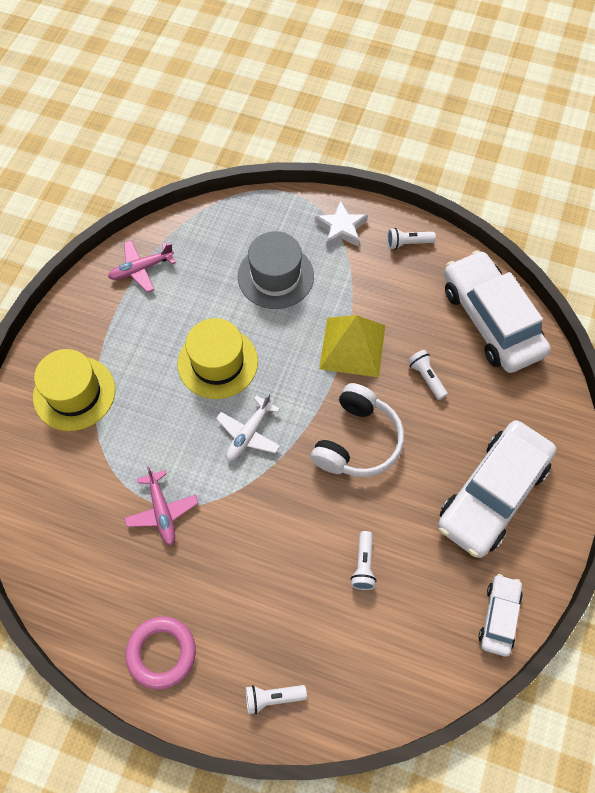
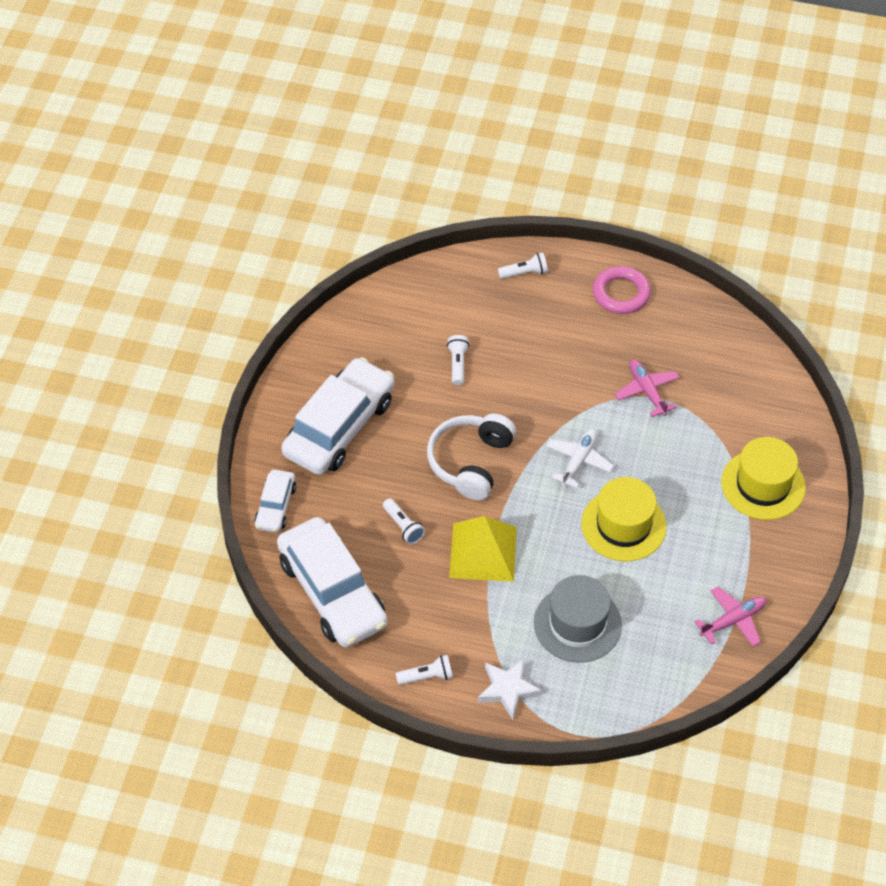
camera: 175 degrees right, 10 degrees down
(499, 617) = (339, 336): white car -> white car (275, 506)

